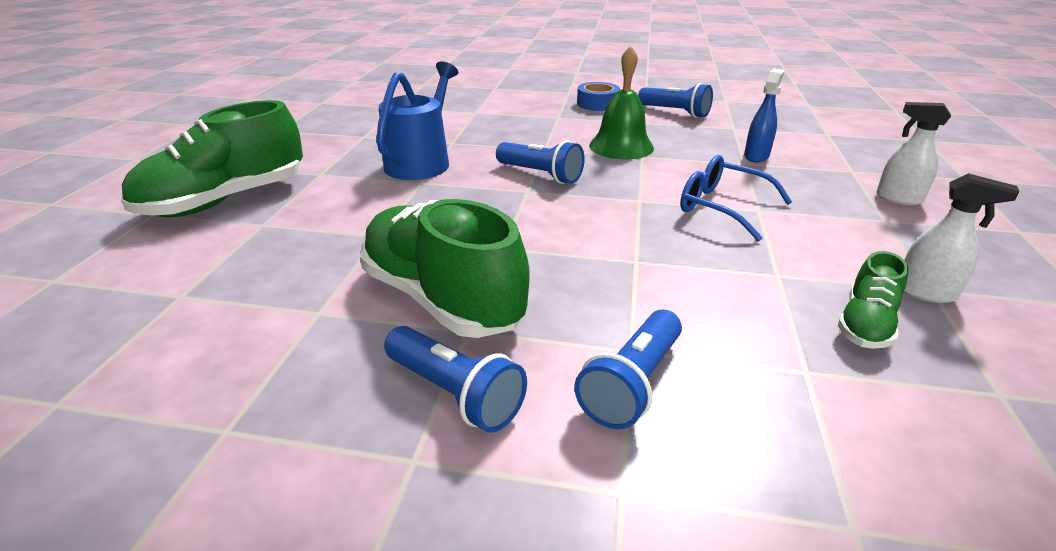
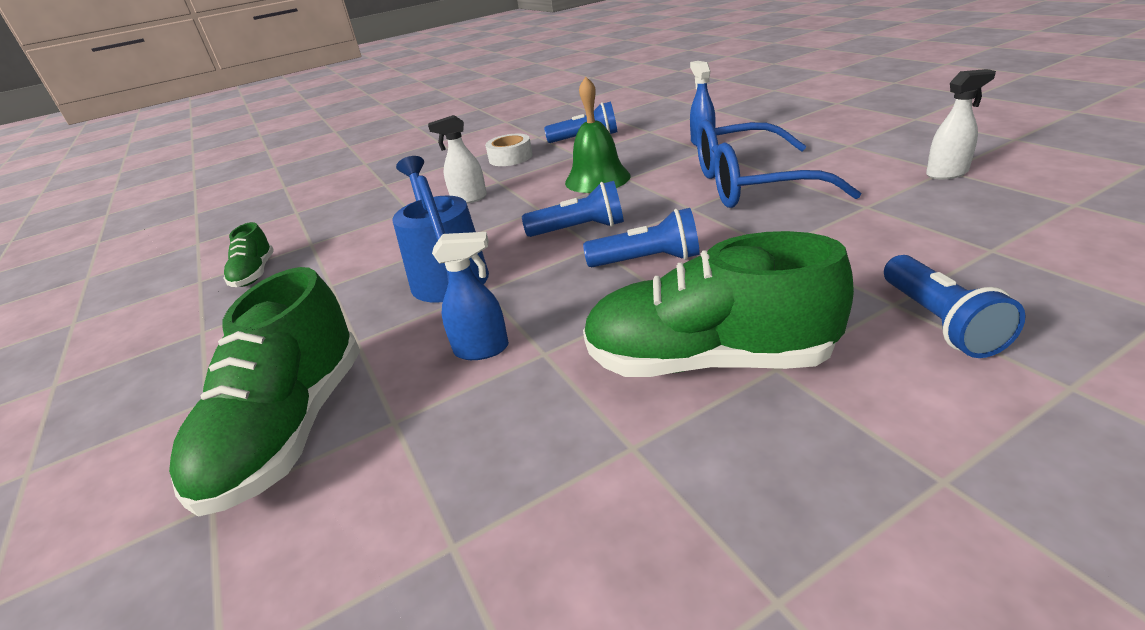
camera: 35 degrees left, 0 degrees up
(357, 214) = (482, 349): none -> blue spray bottle
(454, 393) = (865, 415): blue flashlight -> blue flashlight (647, 261)
(597, 104) = (510, 157): blue tape -> white tape
(722, 207) = (752, 184): blue glasses -> blue glasses, size x1.57
(865, 324) = (960, 207): green shoe -> green shoe (255, 274)
(898, 198) = (830, 129): white spray bottle -> white spray bottle (469, 199)

